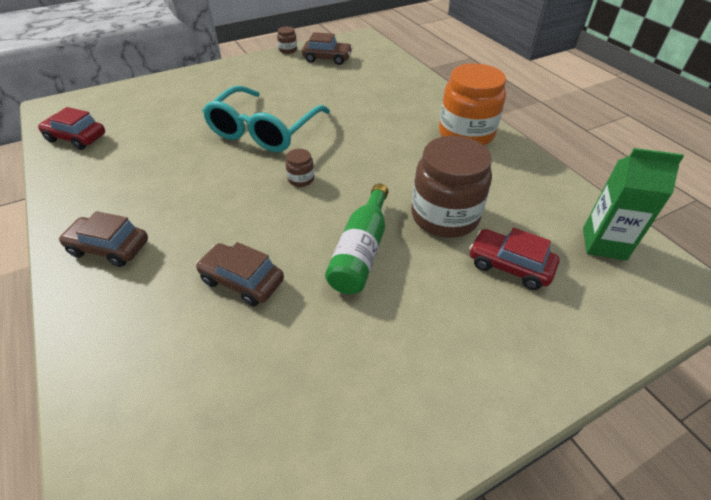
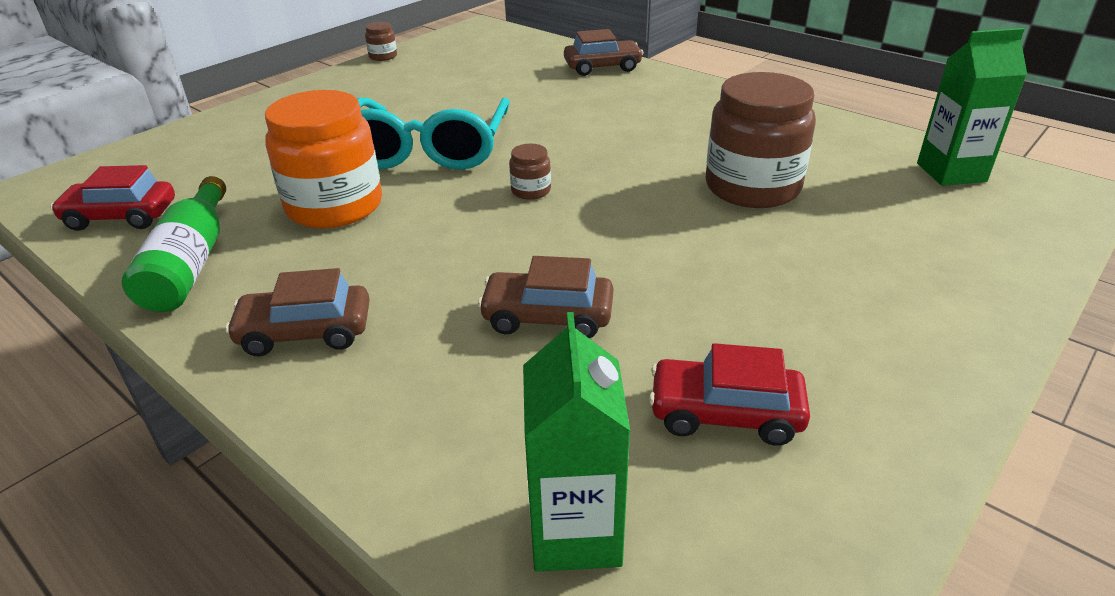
camera: 20 degrees left, 10 degrees down
(147, 445) = (575, 532): none -> green carton
(327, 58) = (450, 57): brown car -> brown car (602, 67)
(361, 251) = (680, 246): green bottle -> green bottle (191, 263)
(466, 133) = (705, 102): orange jar -> orange jar (334, 206)
(509, 266) = (869, 217): red car -> red car (725, 413)

